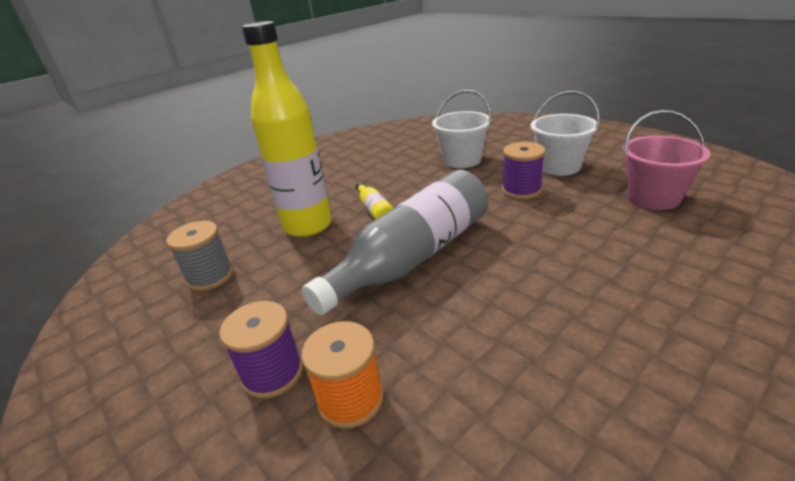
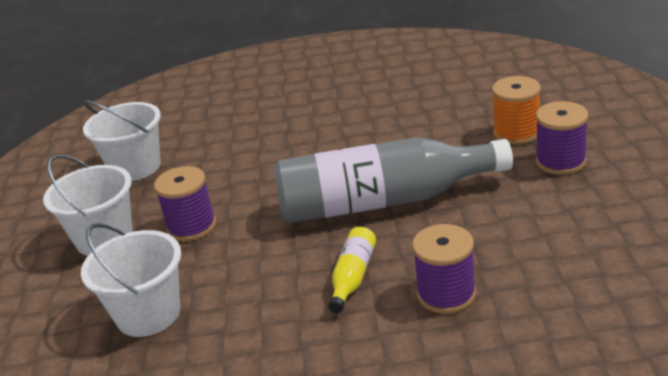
camera: 140 degrees left, 0 degrees up
(210, 276) = (596, 270): grey spool -> none
(308, 225) = (446, 294): yellow bottle -> purple spool
(653, 198) = (135, 167): pink bucket -> white bucket

